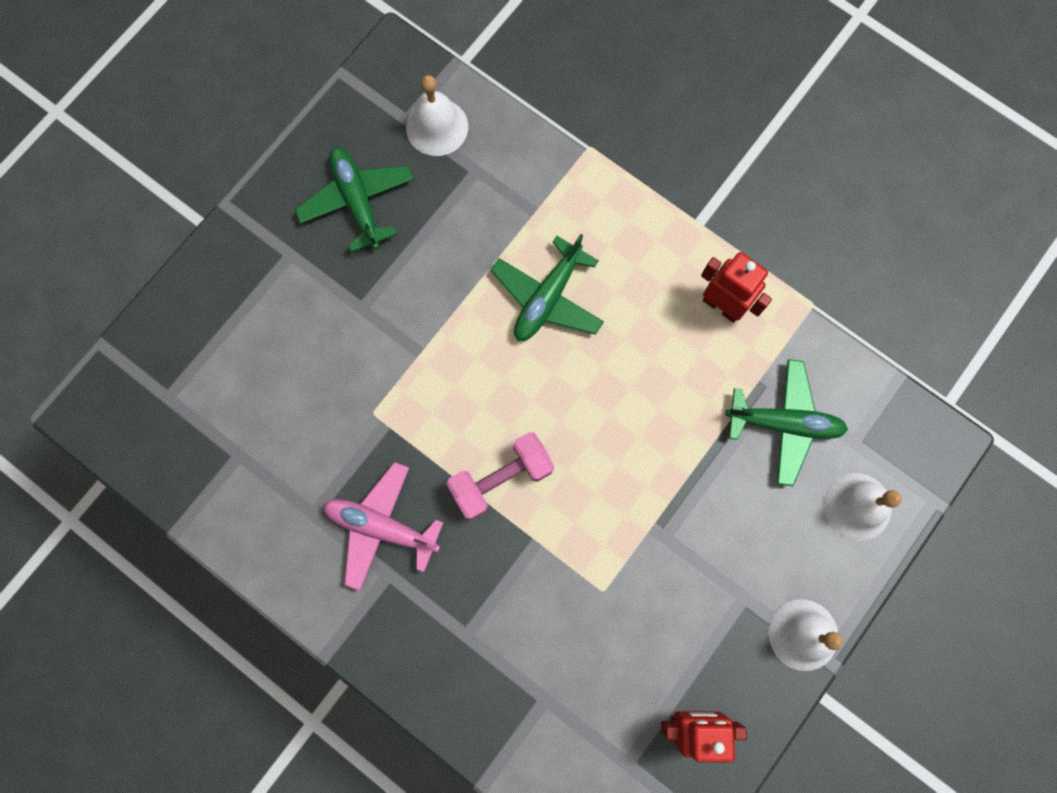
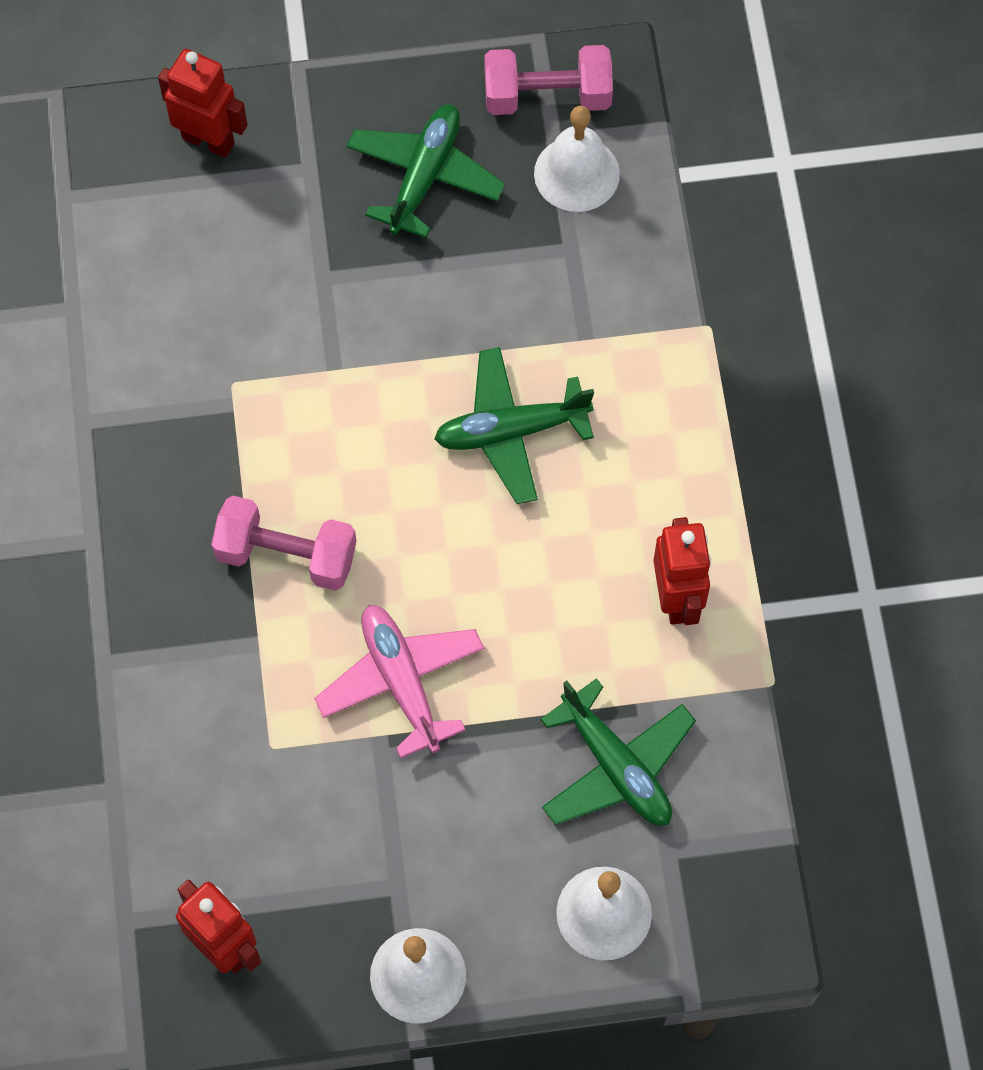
camera: 45 degrees right, 10 degrees down
(217, 290) = (208, 140): none -> red robot
(378, 99) = (547, 96): none -> pink dumbbell
(382, 527) = (131, 493): pink plane -> pink plane (401, 682)

